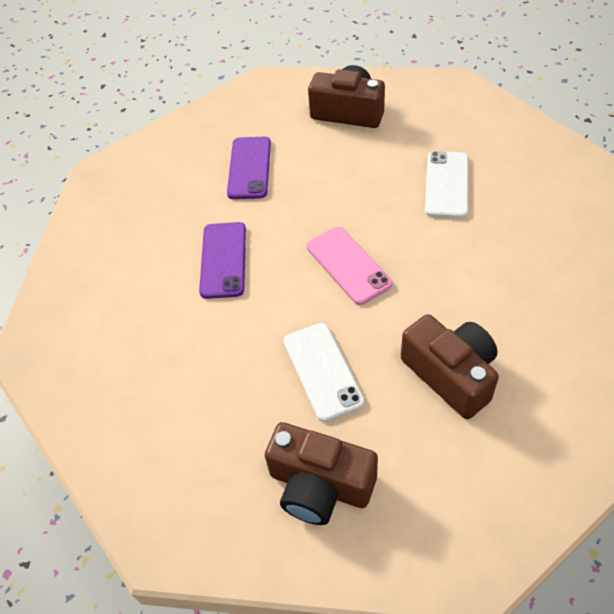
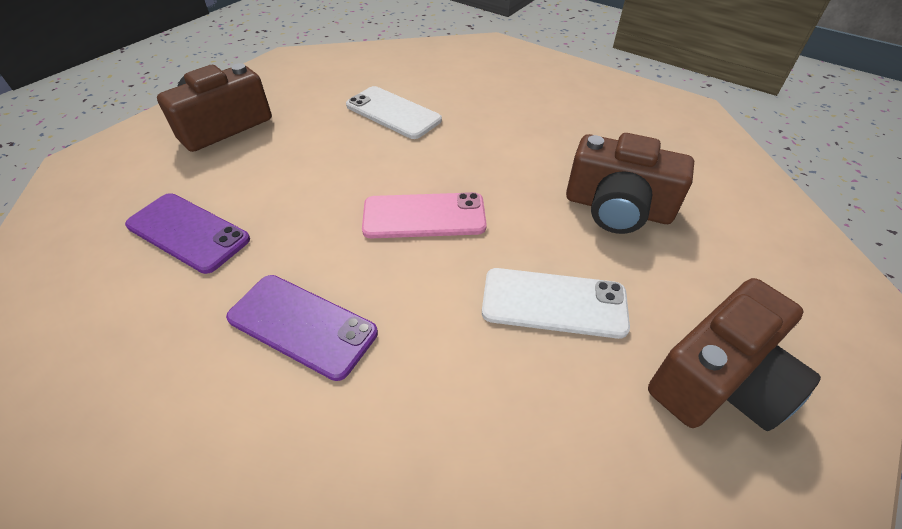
camera: 65 degrees left, 5 degrees down
(451, 374) = (617, 208): brown camera -> brown camera turned 150 degrees counterclockwise

